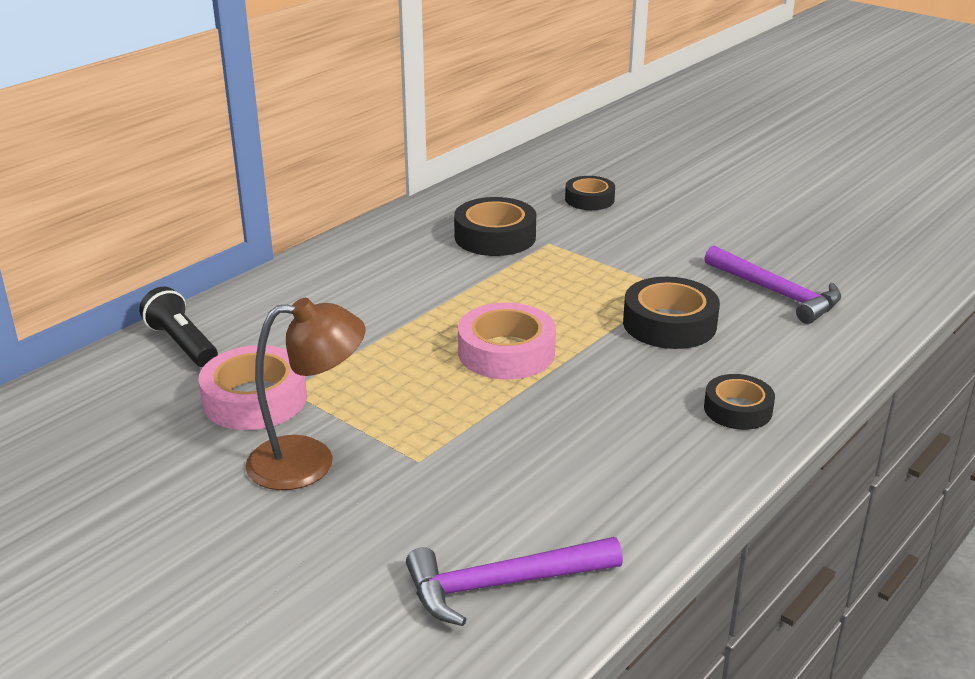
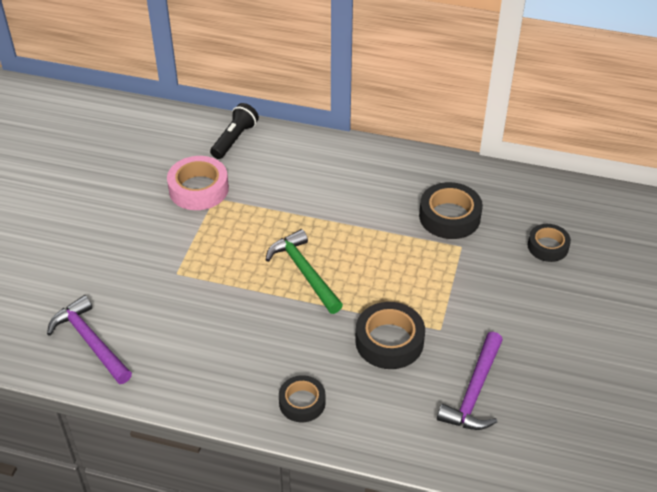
camera: 65 degrees right, 15 degrees up
(309, 461) = (155, 232): brown lamp -> none
(506, 352) = (304, 272): pink tape -> green hammer

